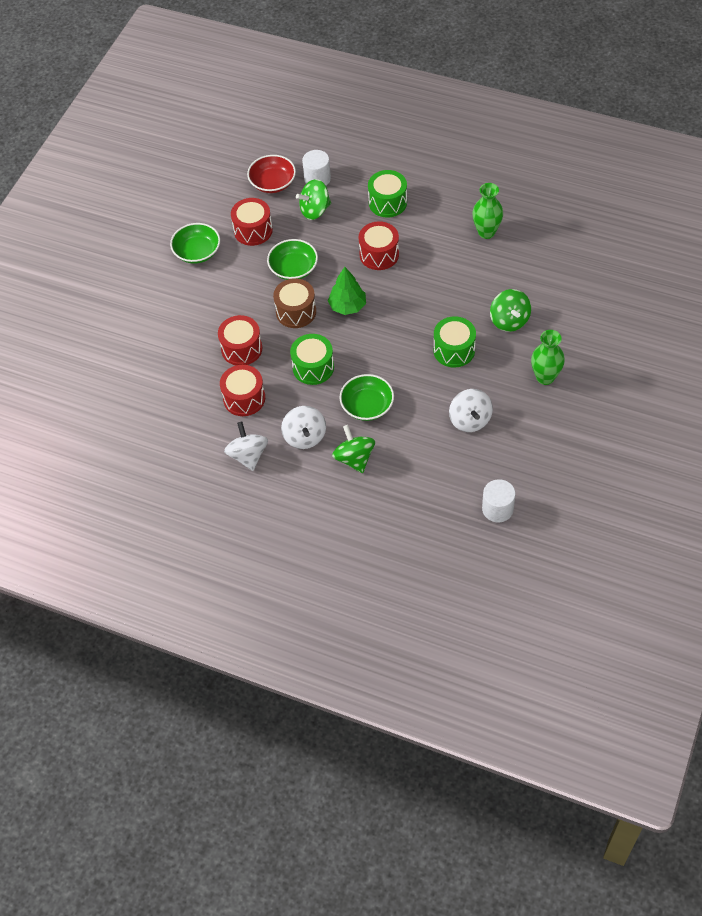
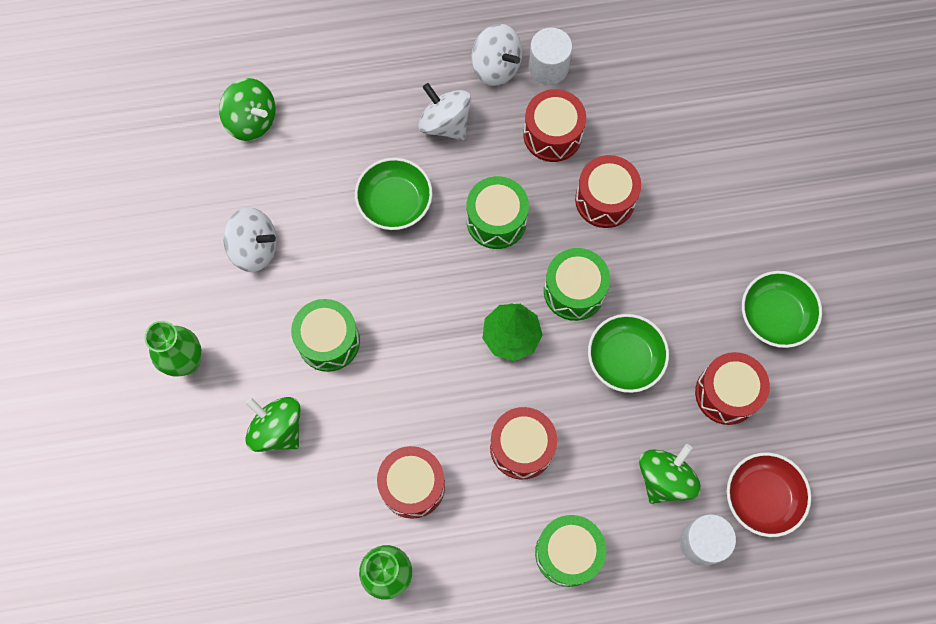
camera: 145 degrees right, 15 degrees up
(296, 312) = (574, 291): brown drum -> green drum
(354, 458) = (368, 126): green spinning top -> green spinning top (252, 120)
(449, 263) = (412, 485): none -> red drum
(470, 420) = (254, 248): white spinning top -> white spinning top turned 150 degrees clockwise
(497, 509) = (163, 149): white cylinder -> white cylinder (548, 67)

